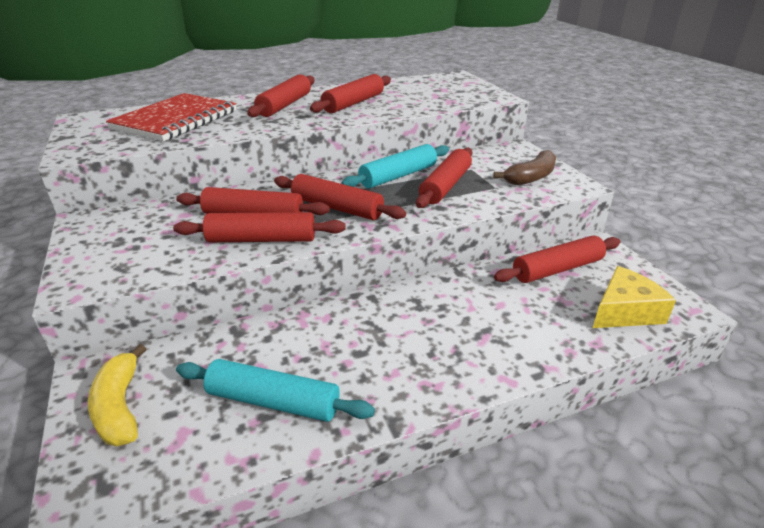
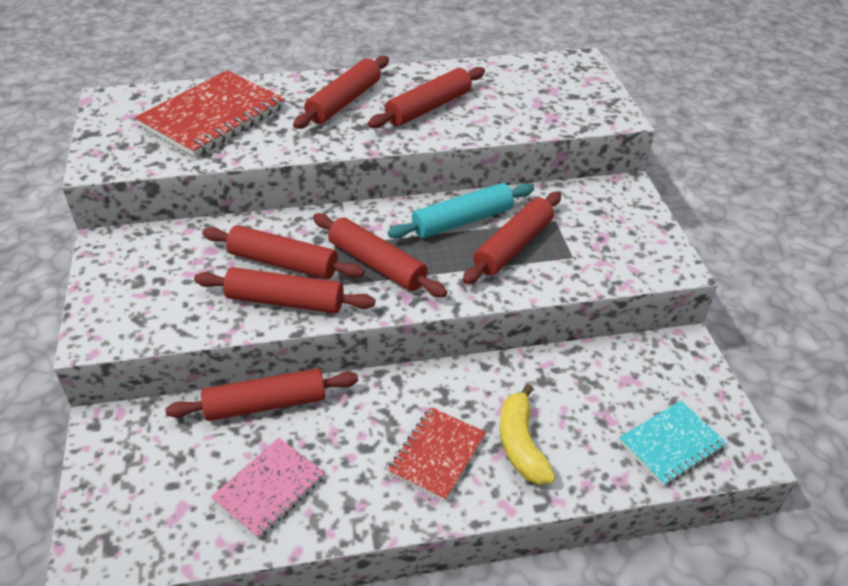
camera: 10 degrees right, 10 degrees up
(120, 407) = (128, 469): yellow banana -> yellow banana (521, 444)
(273, 401) = (269, 489): turquoise rolling pin -> pink notebook
(427, 348) = (437, 454): none -> red notebook
(530, 177) = (623, 246): brown banana -> none
(557, 269) = (619, 373): red rolling pin -> red rolling pin (265, 404)
(624, 311) = (671, 444): yellow cheese -> turquoise notebook

